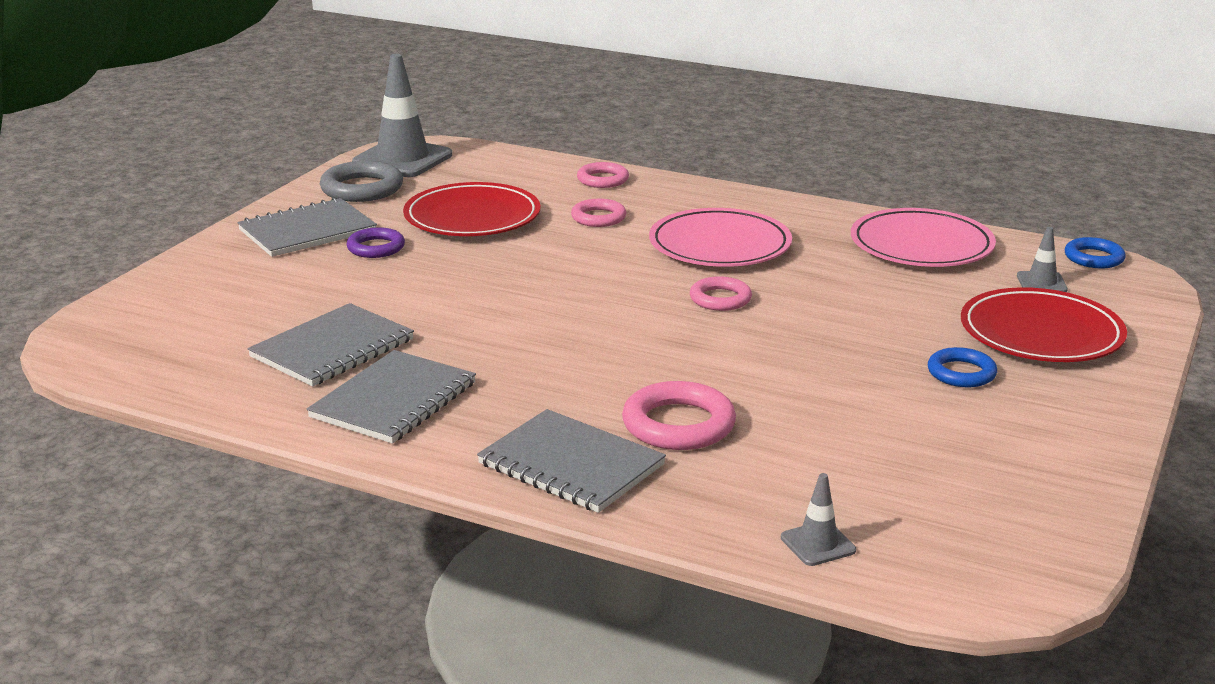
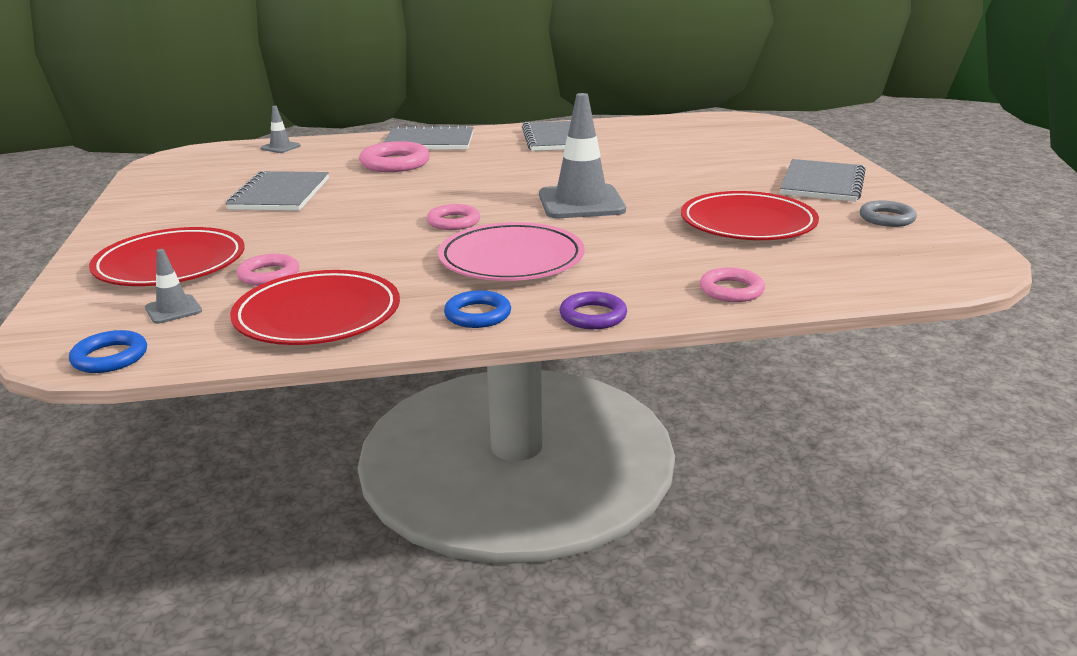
camera: 145 degrees right, 0 degrees up
(332, 348) = (635, 145): grey notebook -> grey notebook (280, 194)
(362, 188) = (887, 218): grey ring -> grey ring, size x0.64
(376, 248) = (751, 187): purple ring -> purple ring (593, 316)
(402, 159) = (945, 252): grey traffic cone -> grey traffic cone (581, 203)
(598, 217) = (654, 252): pink ring -> pink ring (269, 275)
(921, 245) = (318, 315): pink plate -> red plate
(961, 373) = (232, 223): blue ring -> blue ring (478, 314)

